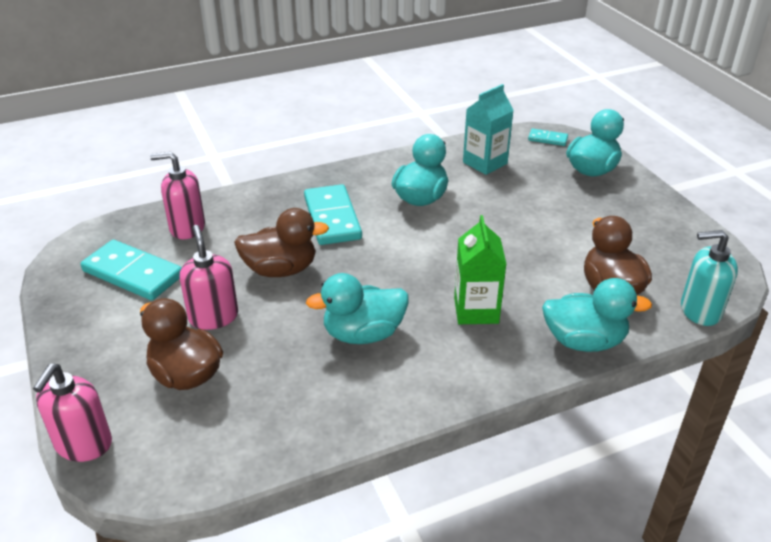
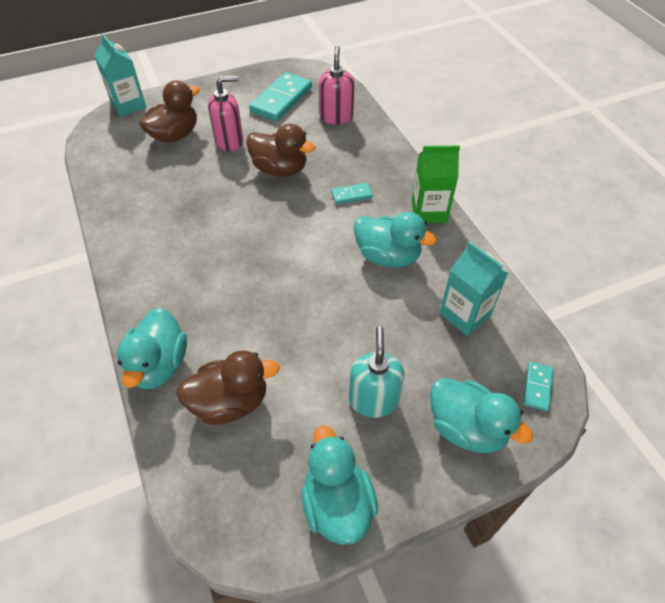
camera: 90 degrees right, 15 degrees up
(83, 444) = (128, 105): pink soap dispenser -> turquoise carton
(281, 270) = (280, 169): brown duck -> brown duck turned 60 degrees counterclockwise
(332, 218) = (351, 195): turquoise domino -> turquoise domino, size x0.50
(363, 334) = (197, 217): turquoise duck -> turquoise duck (337, 503)
(476, 310) = (213, 288): green carton -> green carton (429, 211)
(700, 311) = (182, 484): turquoise soap dispenser -> turquoise soap dispenser (373, 400)

